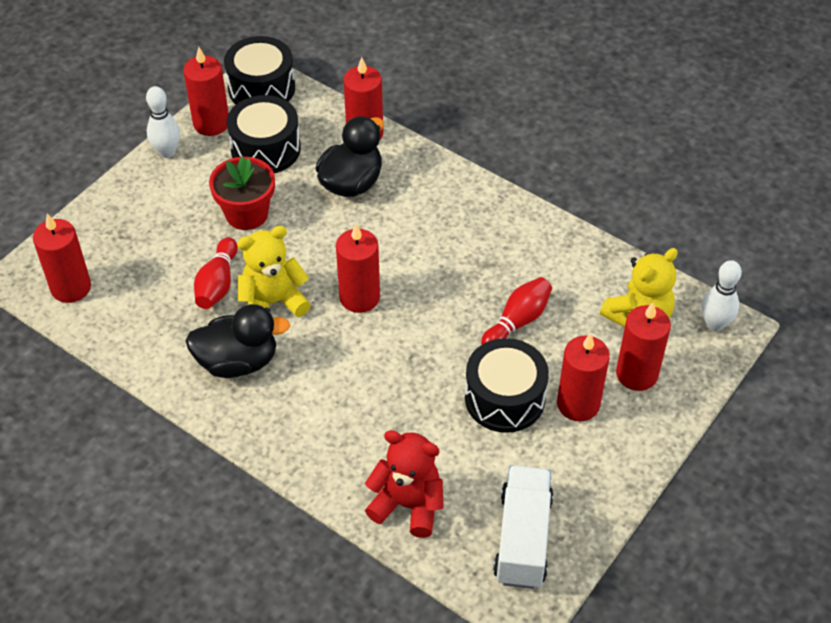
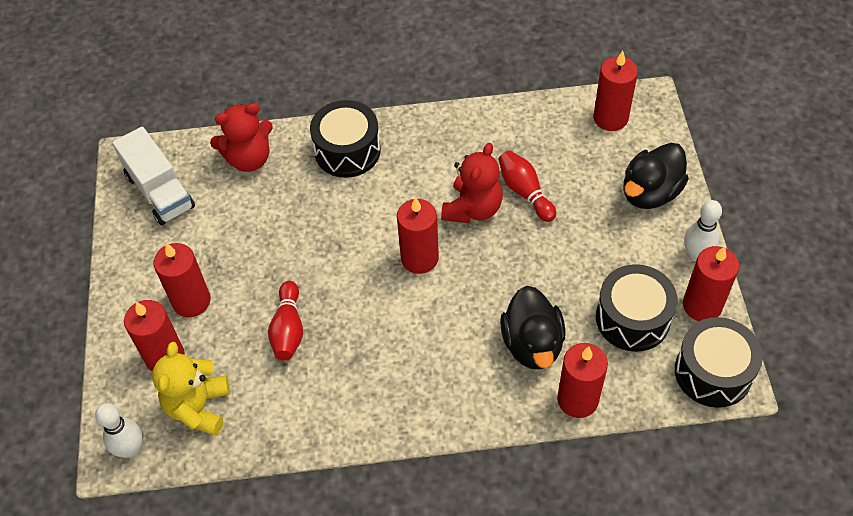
camera: 140 degrees right, 5 degrees up
(238, 361) = (447, 157): black duck -> black duck (650, 193)
(247, 214) = (573, 255): red flower pot -> none
(273, 303) = (473, 209): yellow teddy bear -> red teddy bear
(504, 398) = (247, 266): black drum -> black drum (347, 151)

